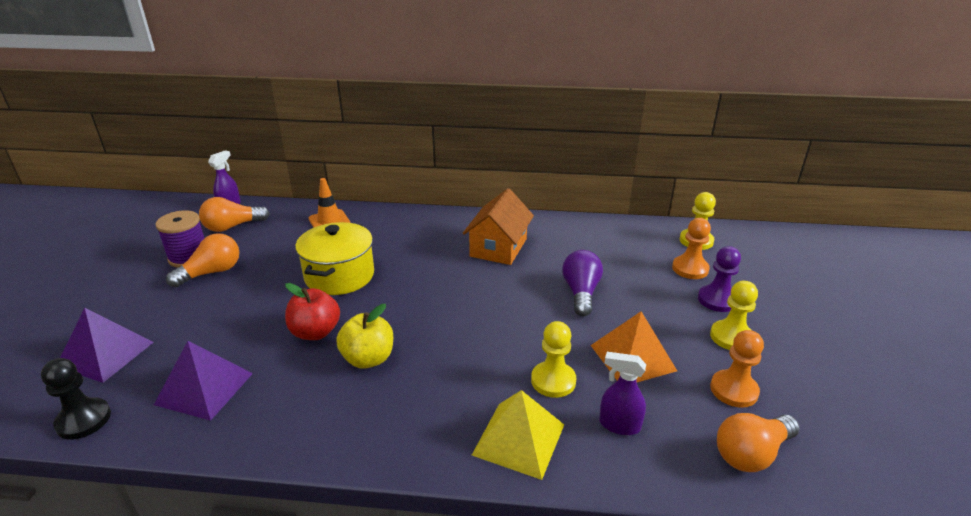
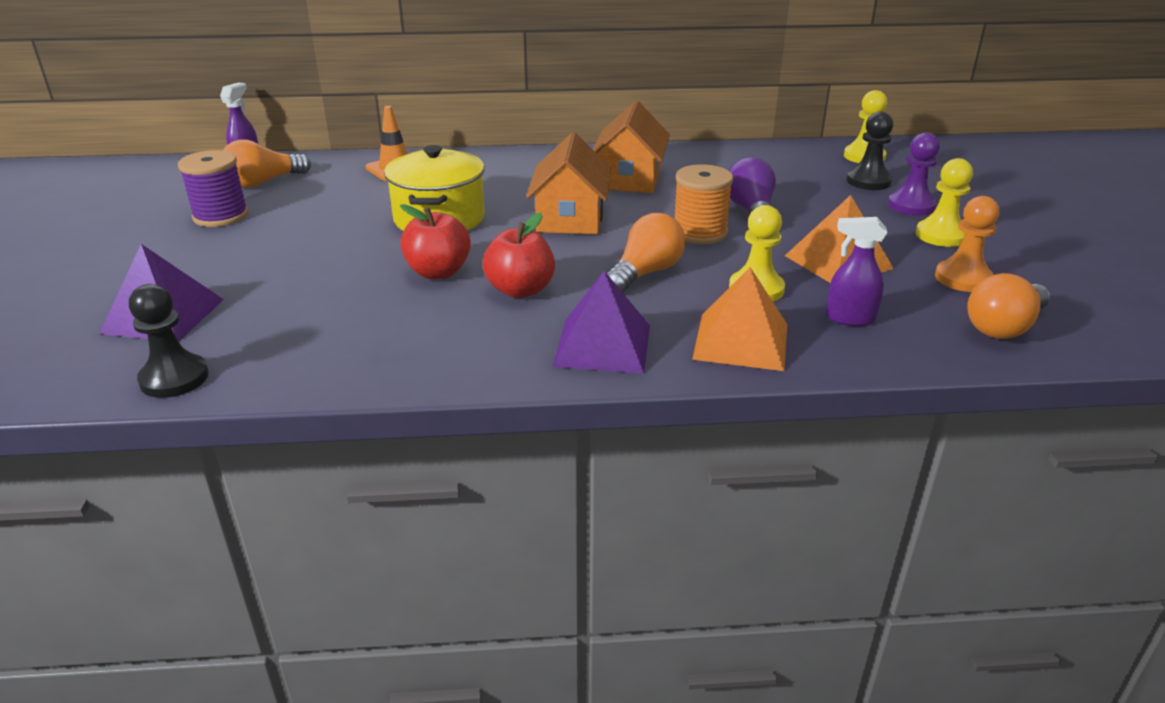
camera: 10 degrees left, 0 degrees up
(204, 388) = (321, 335): purple pyramid -> purple pyramid (602, 345)
(211, 272) = (262, 228): orange light bulb -> orange light bulb (645, 273)
(368, 359) = (520, 290): yellow apple -> red apple
(437, 285) = (570, 218): none -> orange house
(519, 439) = (741, 341): yellow pyramid -> orange pyramid
(531, 312) = (699, 233): none -> orange spool
(690, 269) = (868, 181): orange pawn -> black pawn

